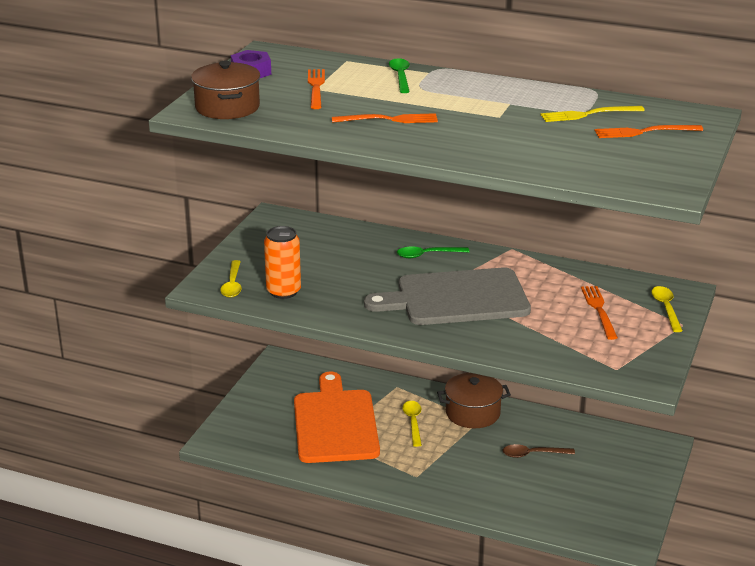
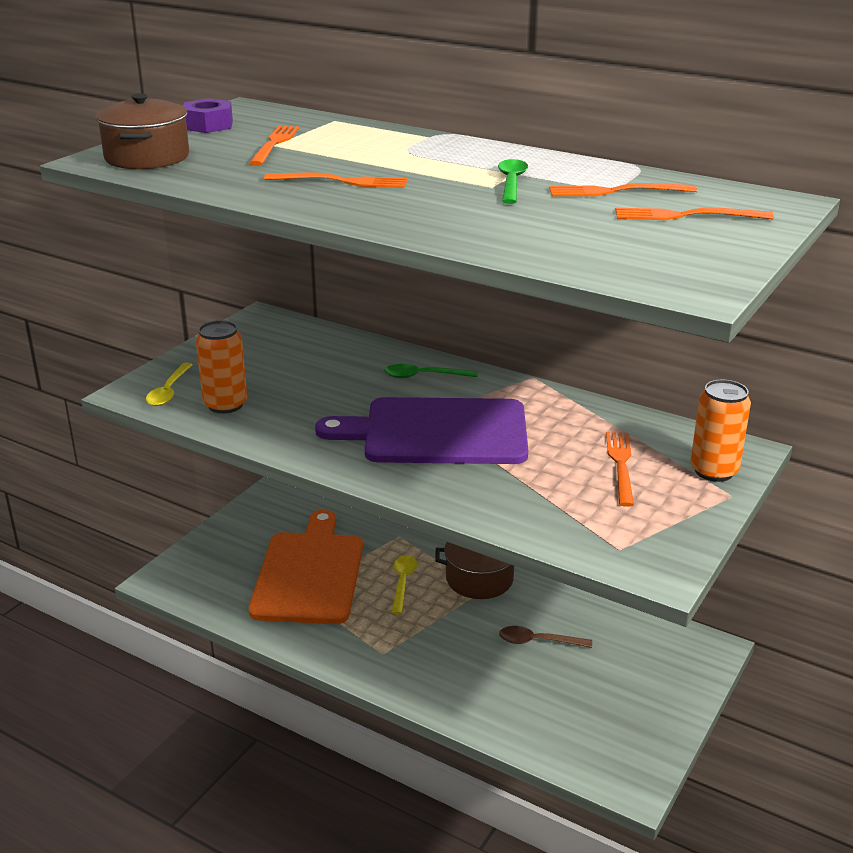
camera: 10 degrees right, 0 degrees up
(400, 76) = (390, 138): green spoon -> green spoon (511, 182)
(456, 298) = (437, 432): grey cutting board -> purple cutting board
(588, 114) = (616, 191): yellow fork -> orange fork
(666, 308) = (714, 471): yellow spoon -> orange can

